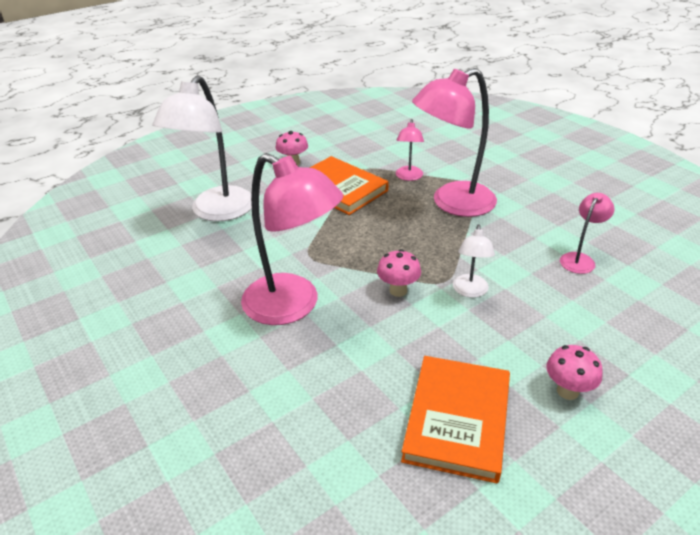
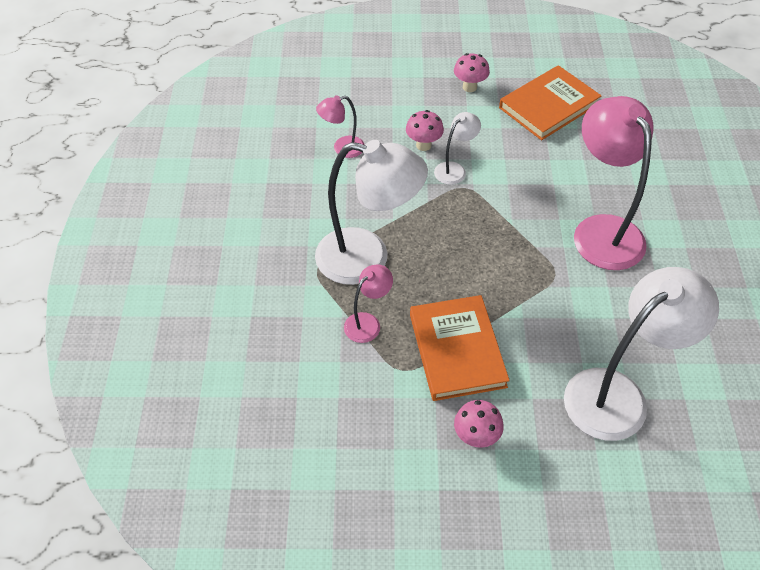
camera: 145 degrees left, 15 degrees up
(398, 290) = (507, 199): pink mushroom -> pink mushroom (423, 145)
(452, 203) = (367, 259): pink lamp -> white lamp

